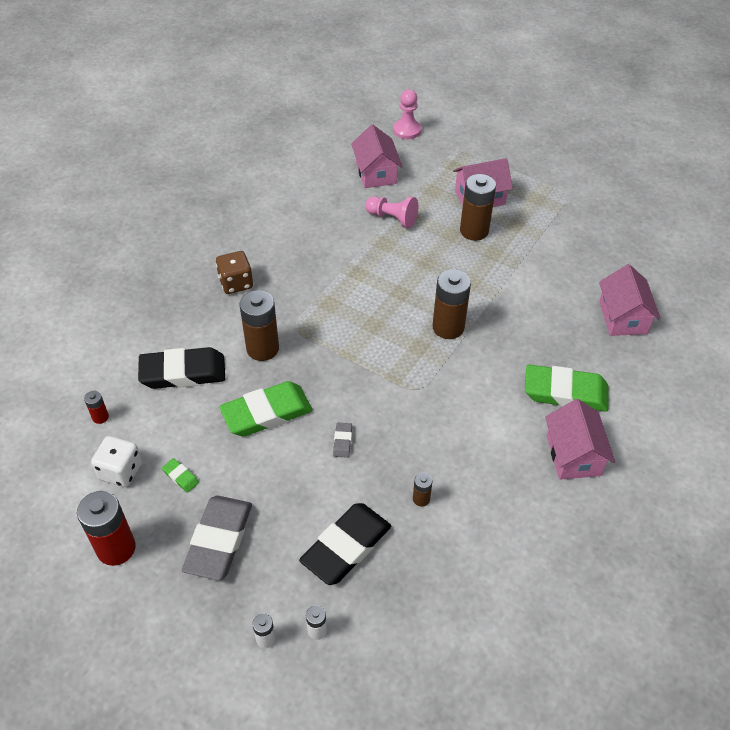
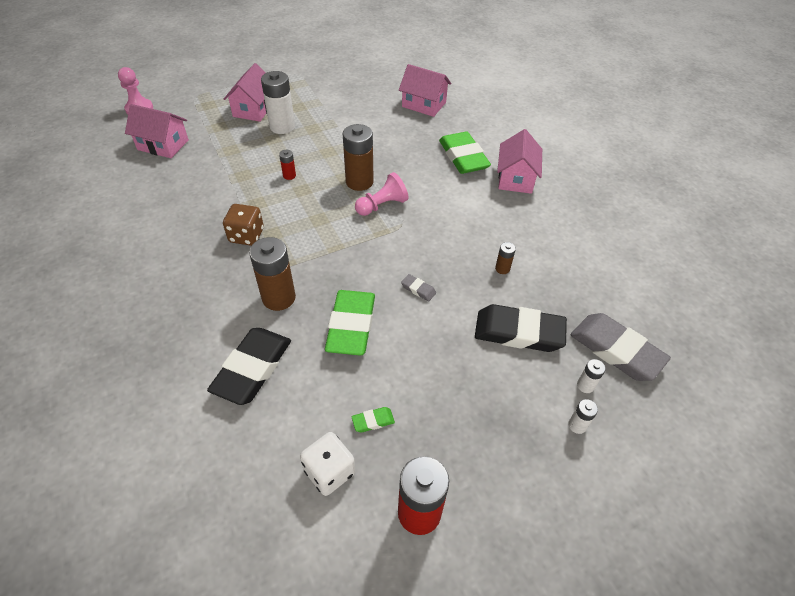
camera: 60 degrees left, 0 degrees up
(100, 417) = (247, 464): red battery -> red battery (289, 175)
(219, 540) = (461, 419): grey eraser -> grey eraser (616, 350)
(236, 283) = (184, 283): brown dice -> brown dice (246, 236)
(346, 546) = (518, 332): black eraser -> black eraser turned 60 degrees counterclockwise
(392, 218) = (222, 159): pink pawn -> pink pawn (382, 205)
(474, 231) = (282, 127): brown battery -> white battery
(565, 392) = (463, 157): green eraser -> green eraser turned 60 degrees counterclockwise
(573, 455) = (516, 178): pink house -> pink house turned 75 degrees clockwise

